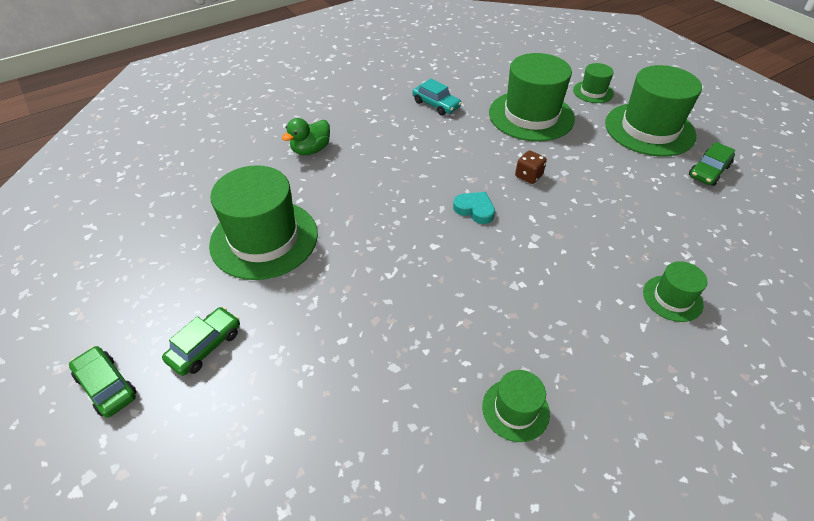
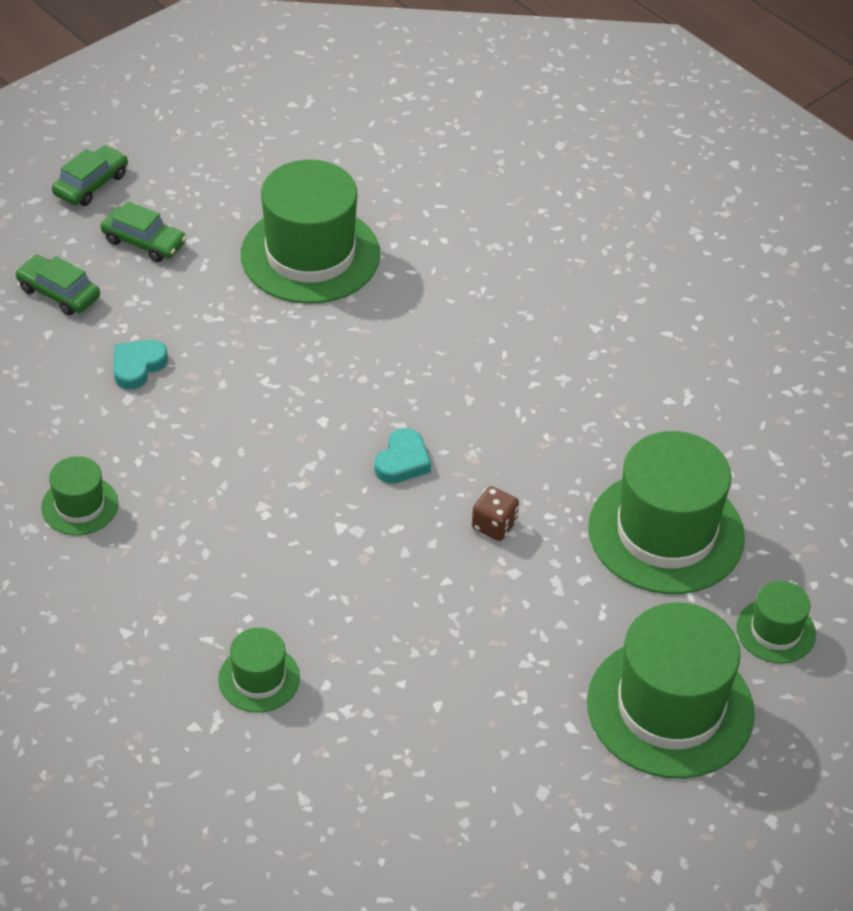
camera: 80 degrees right, 0 degrees up
(311, 150) = (501, 267): green duck -> none
(357, 358) = (137, 366): none -> turquoise heart
(436, 104) = (664, 401): turquoise car -> none
(708, 171) = (561, 779): green car -> green car (59, 293)

